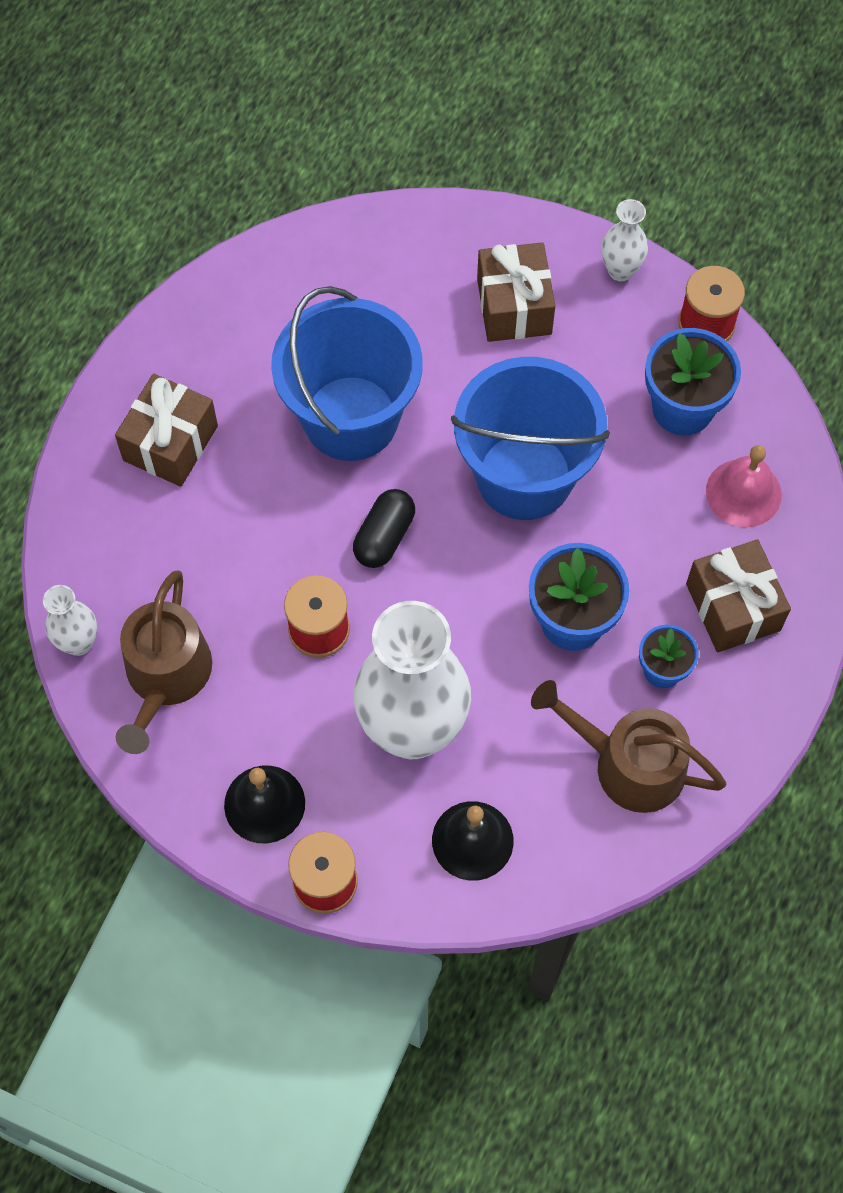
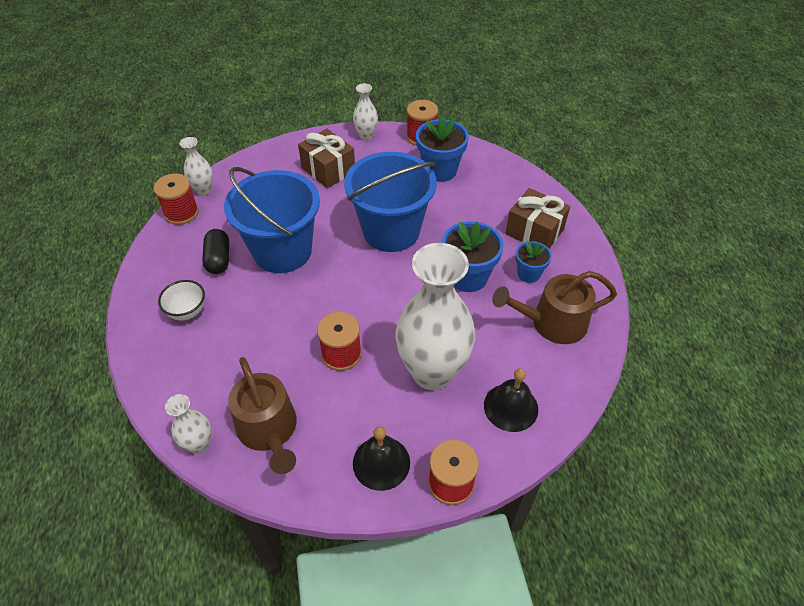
camera: 35 degrees left, 15 degrees down
(170, 443) = (187, 312): brown gift -> white bowl
(257, 266) = (181, 213): none -> red spool
(311, 240) = (203, 190): none -> white vase
(384, 537) = (342, 292): black capsule -> black capsule (218, 259)
(743, 493) = (496, 187): pink bell -> none

